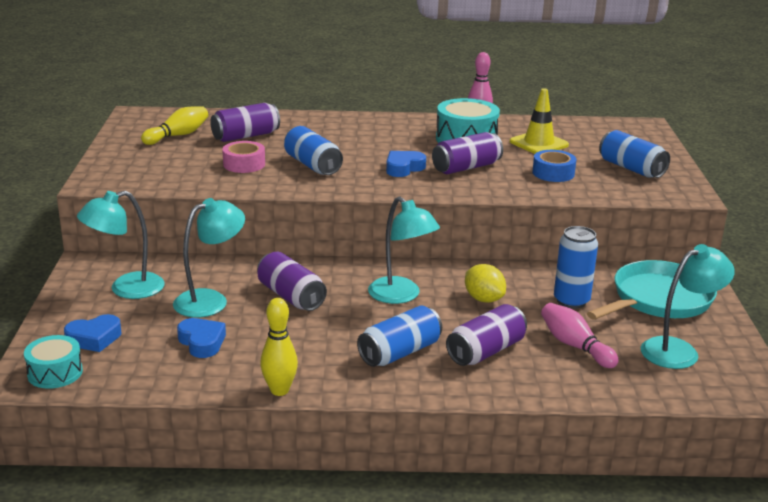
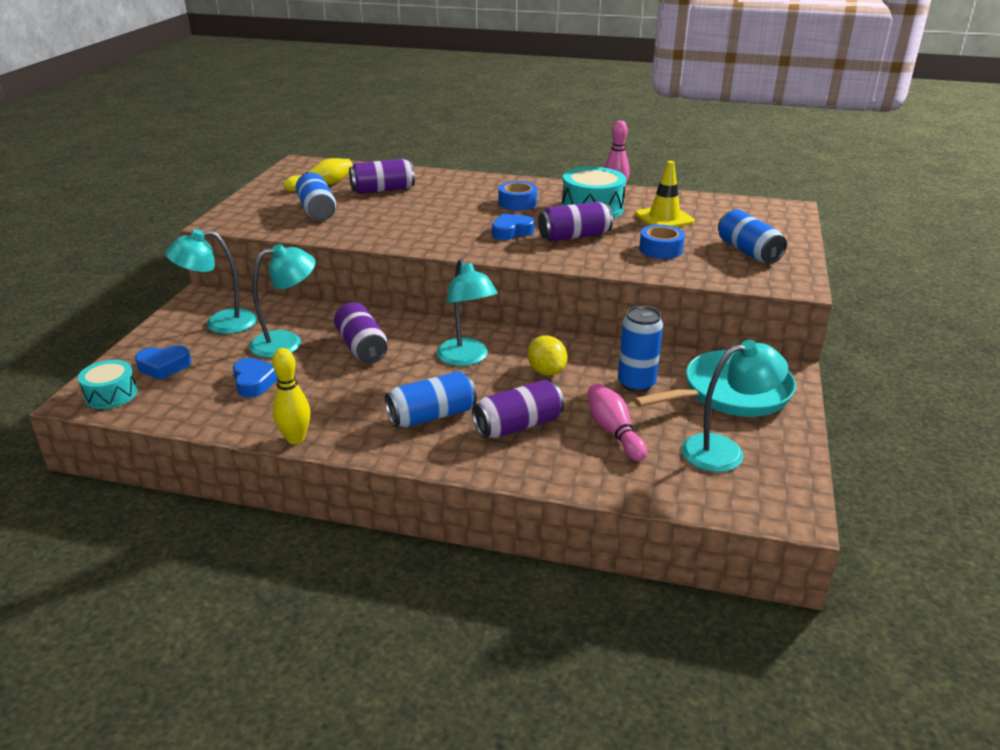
camera: 15 degrees right, 5 degrees up
(244, 164) = (363, 216): pink tape -> none
(312, 165) = (426, 222): blue can -> blue can (317, 211)
(391, 139) = (517, 203): none -> blue tape

